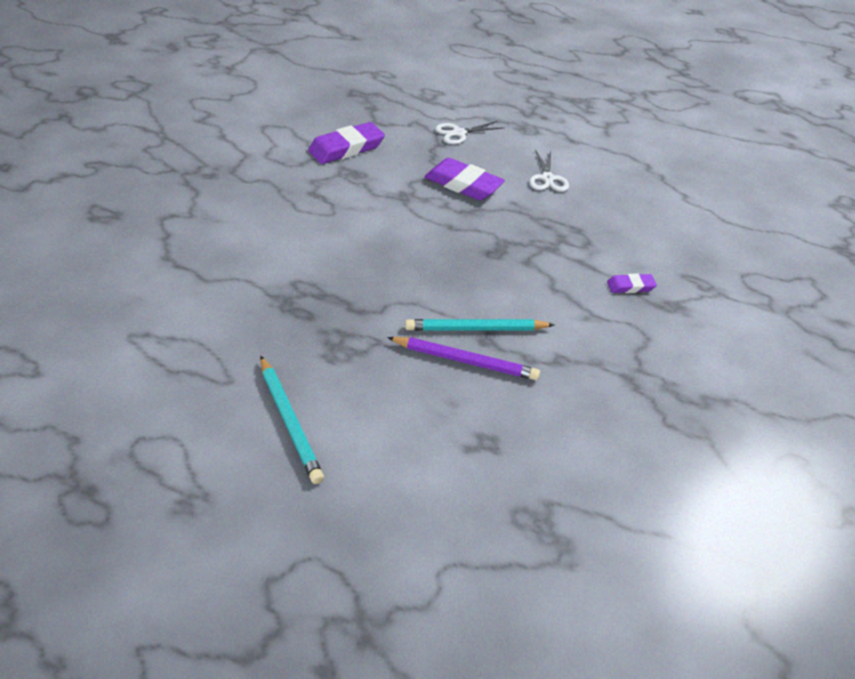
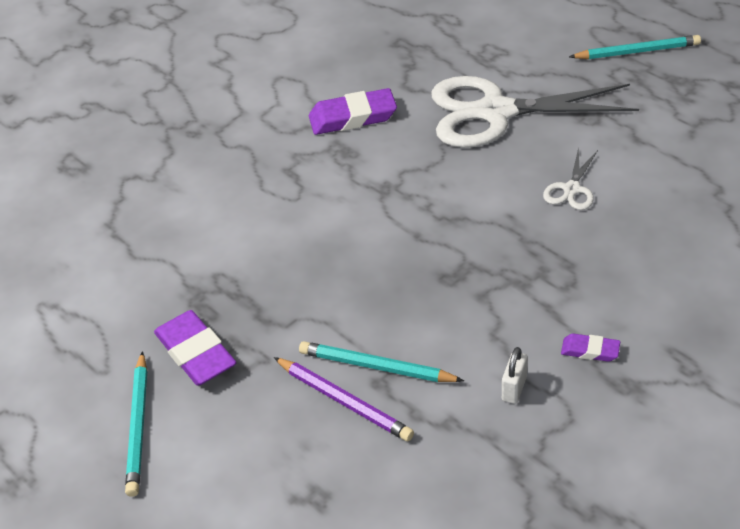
camera: 30 degrees right, 0 degrees up
(459, 133) = (495, 112): white scissors -> white scissors, size x2.36
(463, 184) = (462, 183): purple eraser -> purple eraser (195, 353)
(536, 84) = (637, 51): none -> turquoise pencil
(593, 324) = (514, 388): none -> white padlock

